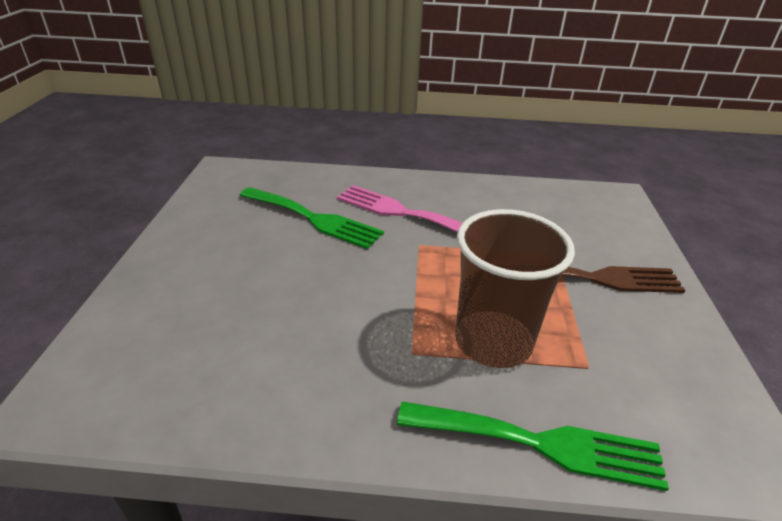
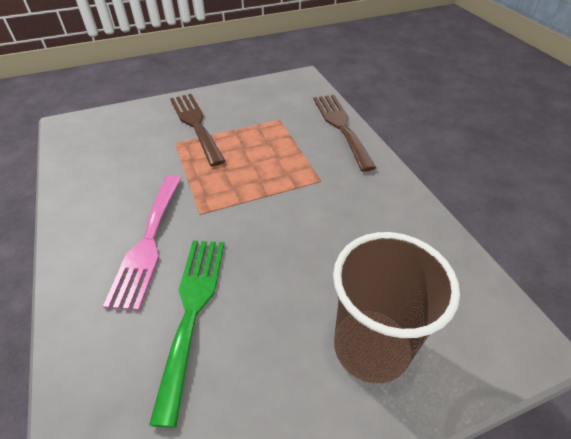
camera: 115 degrees left, 10 degrees up
(493, 341) = (286, 152): brown cup -> brown cup (371, 347)
(540, 444) = (341, 126): green fork -> brown fork

